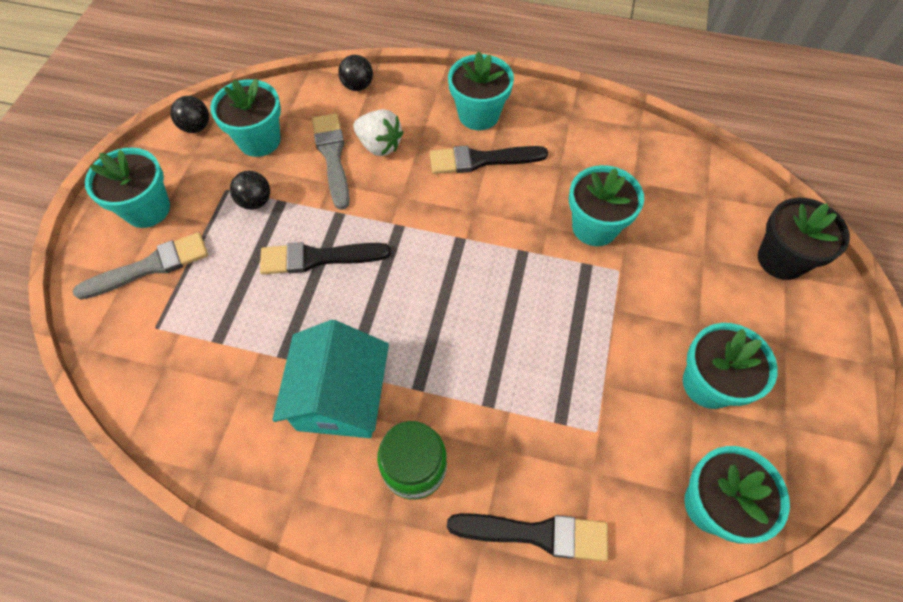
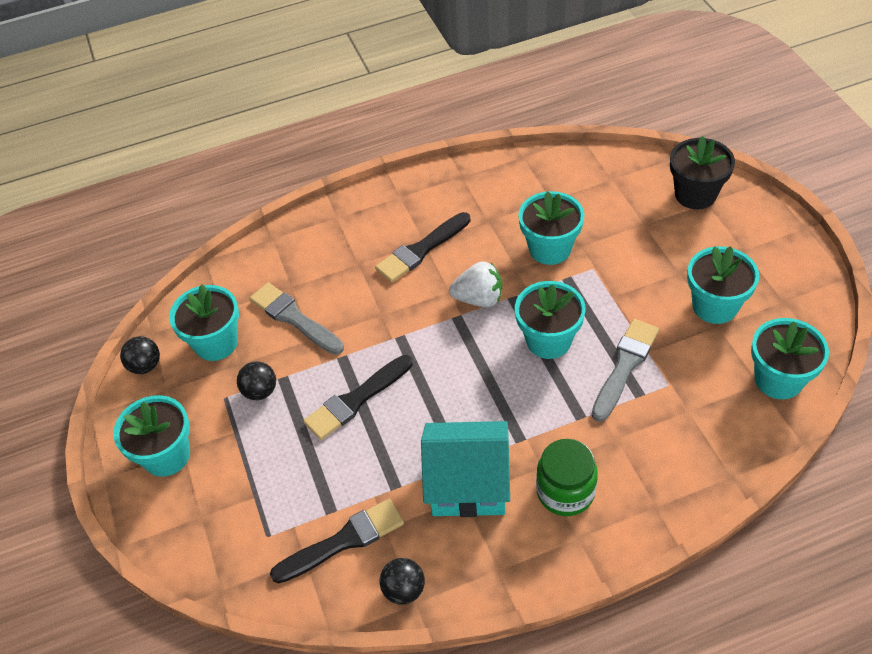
camera: 30 degrees left, 10 degrees down
(150, 267) = (215, 496): grey brush -> grey brush (625, 366)
(340, 397) = (468, 484): turquoise house -> turquoise house turned 60 degrees counterclockwise
(358, 86) = (263, 251): black ball -> black ball (404, 589)
(379, 145) = (326, 287): white strawberry -> white strawberry (479, 298)
(478, 115) = (387, 217): turquoise flower pot -> turquoise flower pot (548, 340)
(536, 534) = (684, 475): black brush -> black brush (343, 541)

